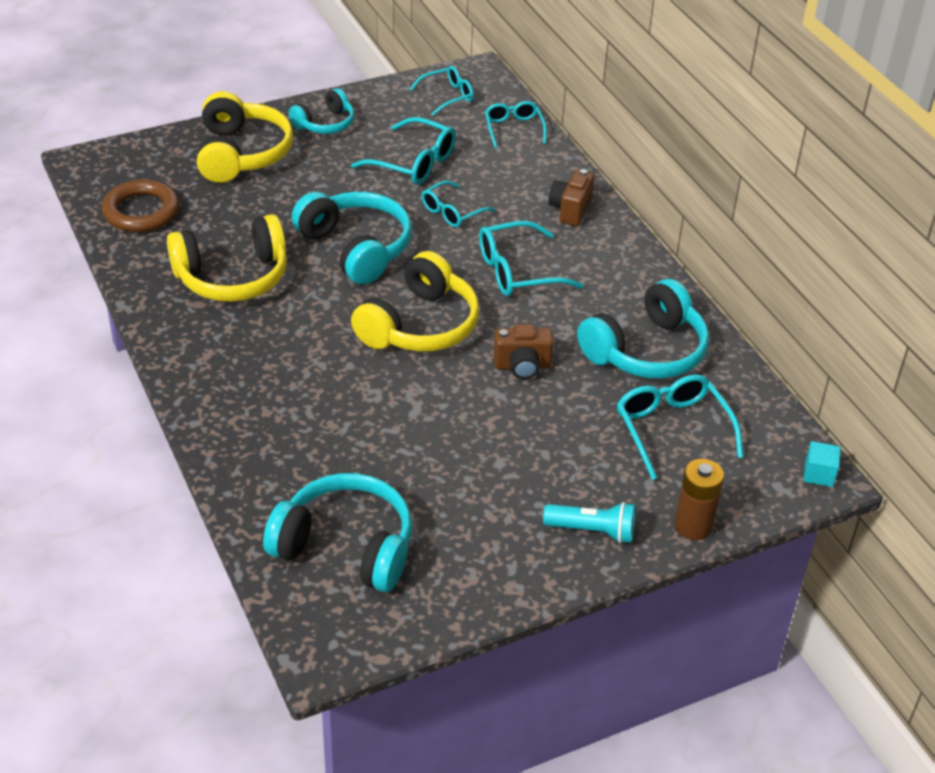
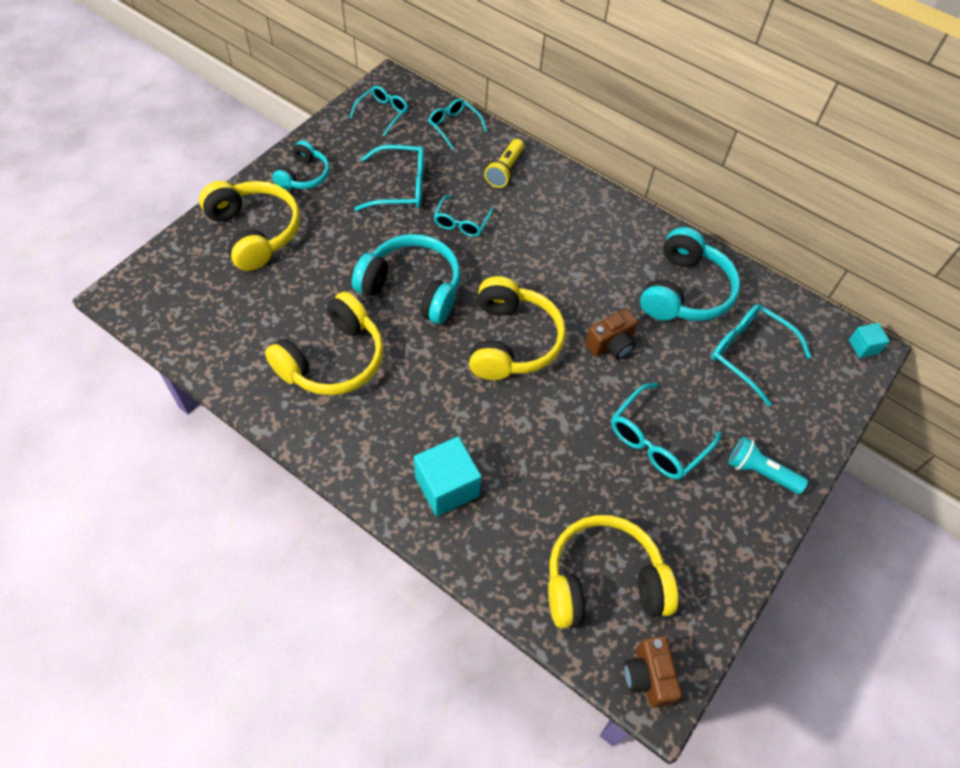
camera: 30 degrees left, 15 degrees up
(141, 211) = (208, 326): brown ring -> none
(257, 413) = (447, 486): none -> turquoise cube
(346, 546) = (603, 581): turquoise headphones -> yellow headphones
(517, 271) = (547, 258): turquoise glasses -> turquoise glasses (657, 441)
(536, 183) = (505, 170): none -> yellow flashlight
(570, 210) = (546, 185): brown camera -> brown camera (647, 676)
(592, 531) = (760, 472): turquoise flashlight -> turquoise flashlight turned 135 degrees counterclockwise
(693, 526) = (820, 432): brown battery -> none

